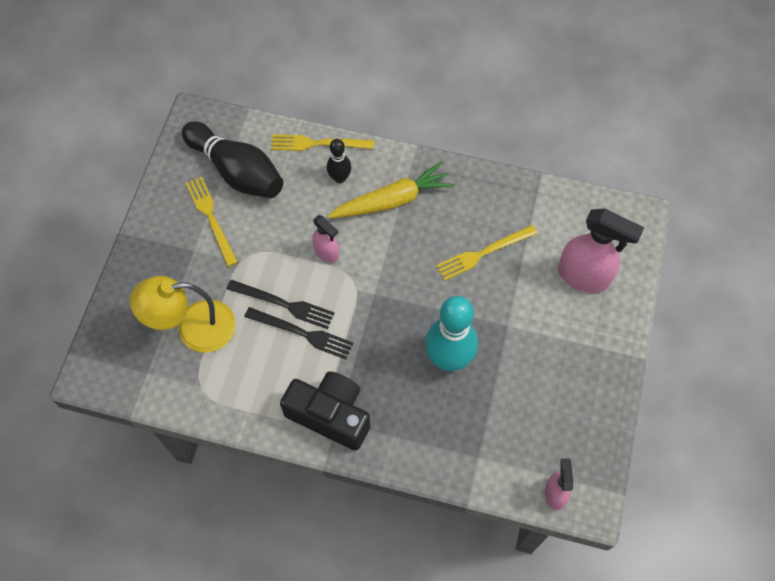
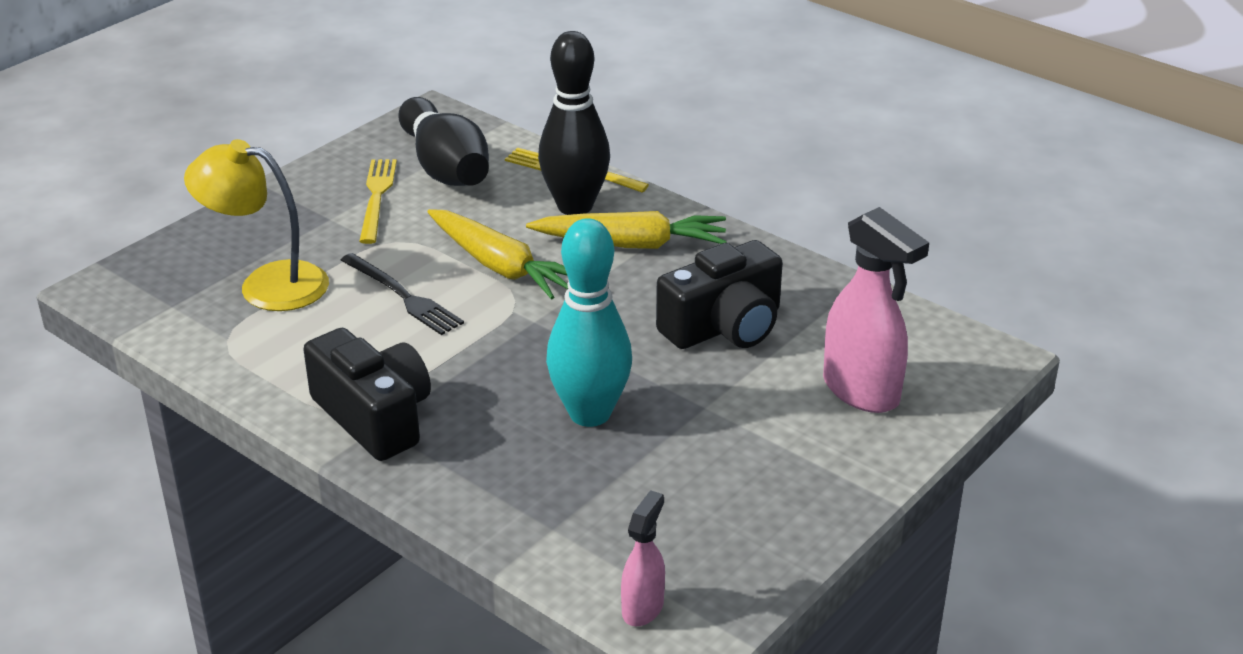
camera: 25 degrees right, 30 degrees down
(301, 333) = (403, 329): black fork -> none
(327, 253) = (501, 266): pink spray bottle -> yellow carrot
(339, 178) = (575, 206): black bowling pin -> black bowling pin, size x1.91
(484, 253) = (724, 326): yellow fork -> black camera

